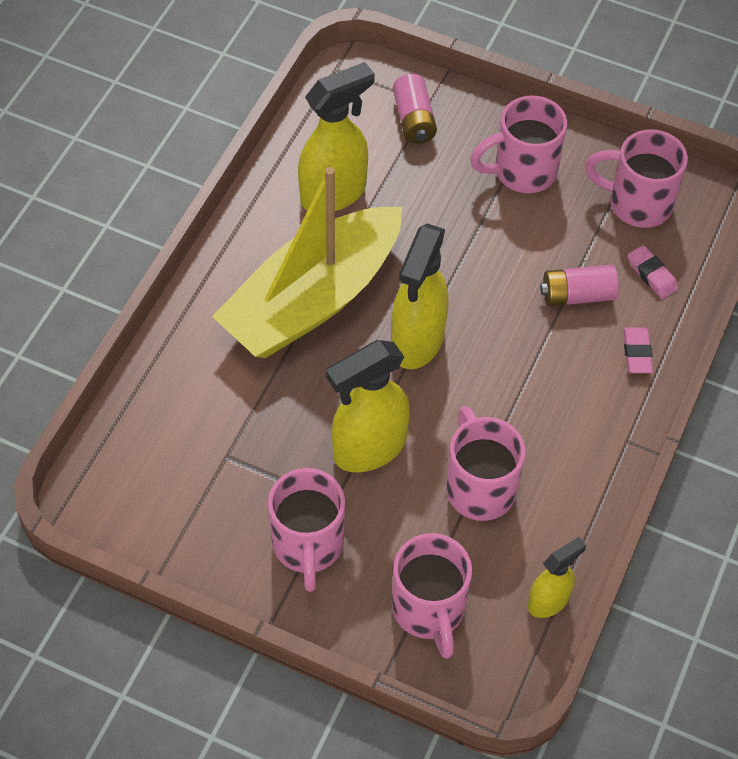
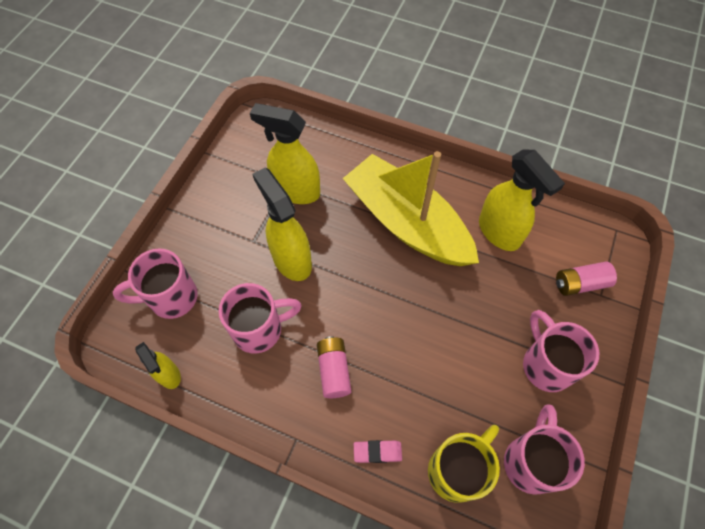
camera: 90 degrees right, 5 degrees up
(308, 546) = (223, 228): pink mug -> none
(417, 341) = (378, 288): yellow spray bottle -> yellow spray bottle (295, 191)
(577, 295) = (429, 405): pink battery -> pink battery (334, 370)
(651, 274) = (457, 470): pink eraser -> yellow mug

